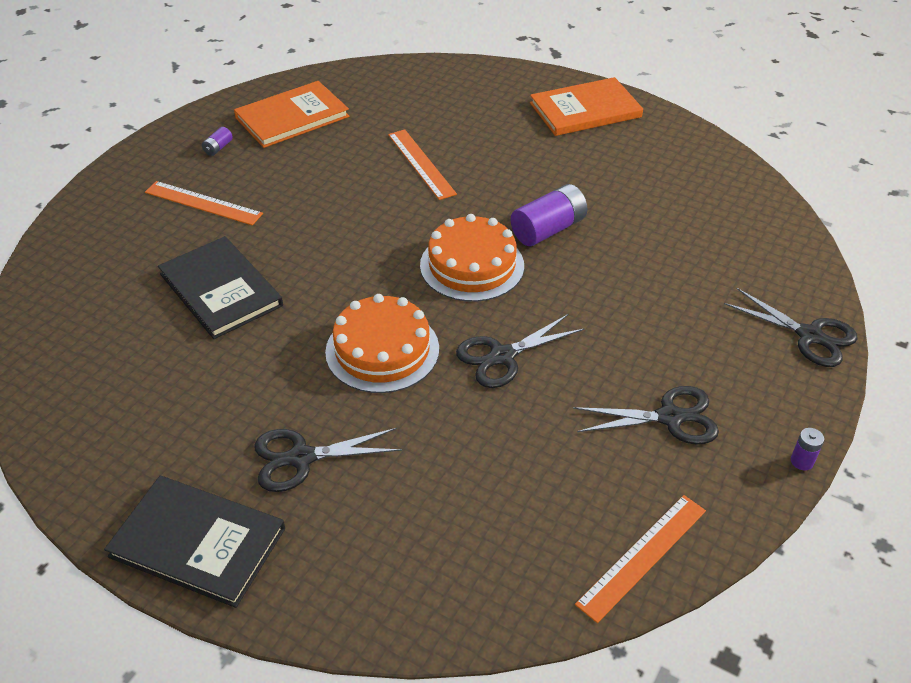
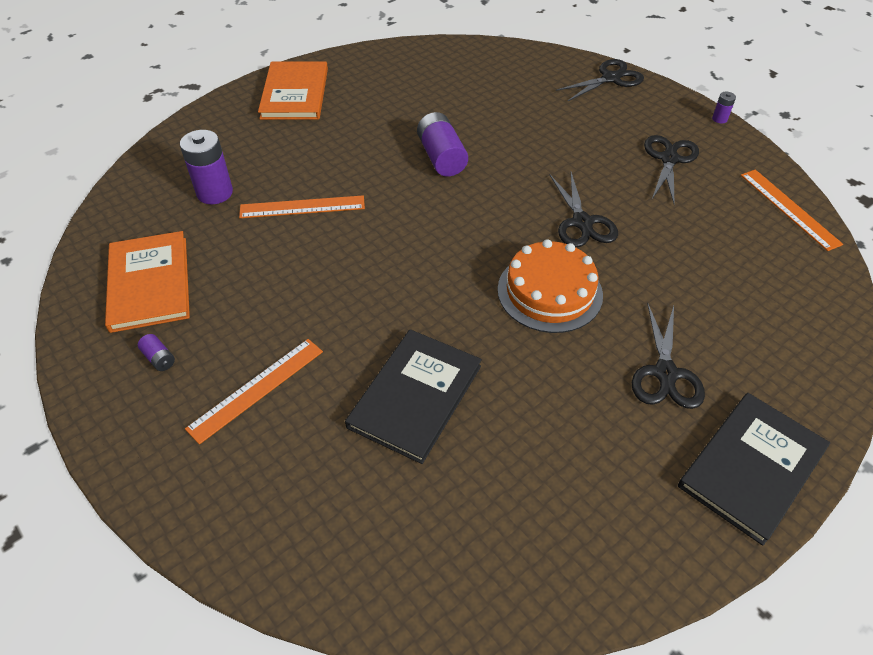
camera: 70 degrees left, 5 degrees up
(221, 290) = (415, 396): black book -> black book turned 45 degrees counterclockwise
(413, 112) = (215, 193): none -> purple battery
(472, 265) = (465, 211): orange cake -> none

